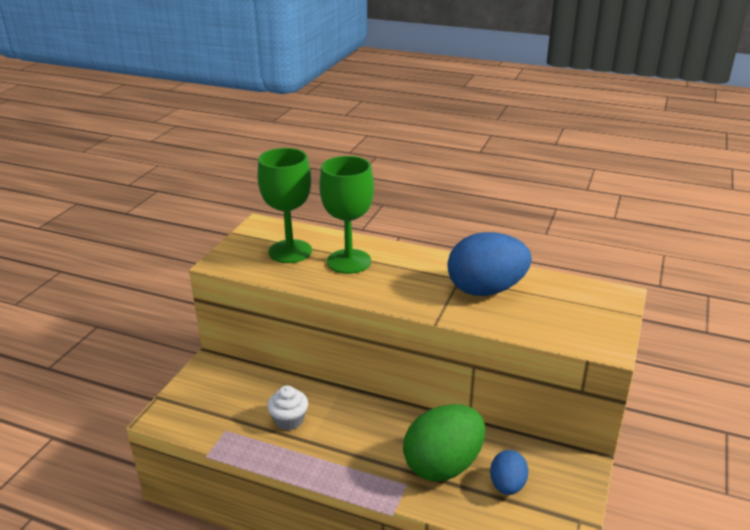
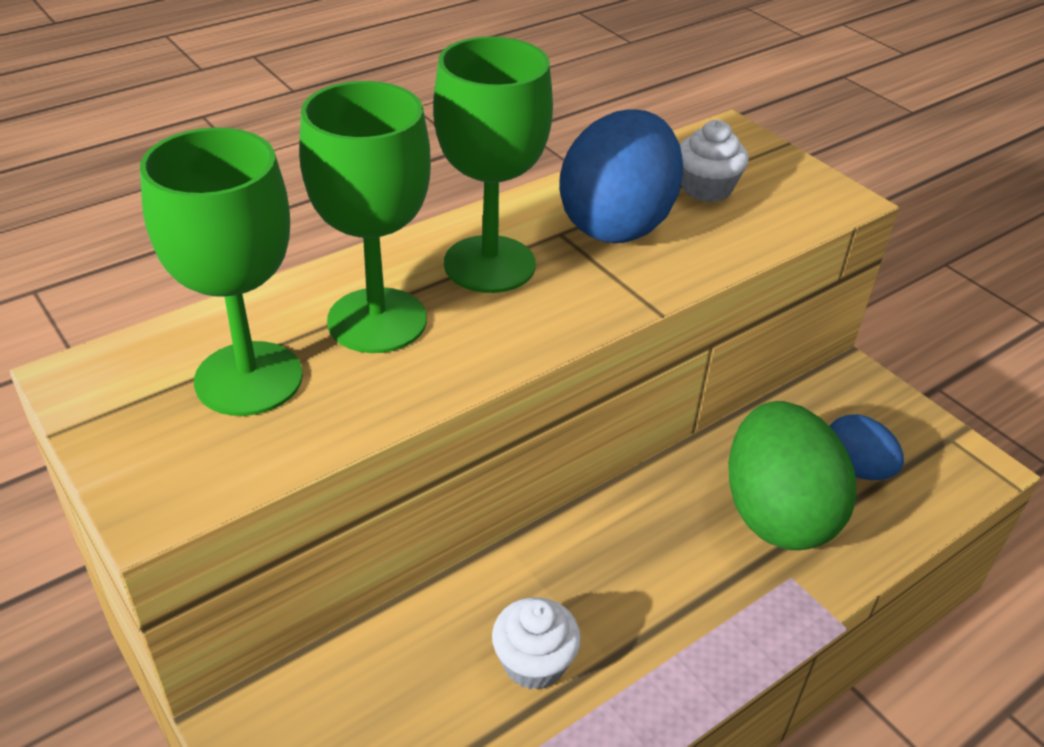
camera: 60 degrees left, 10 degrees up
(414, 271) = (489, 264): none -> green goblet
(552, 303) = (706, 188): none -> white cupcake

